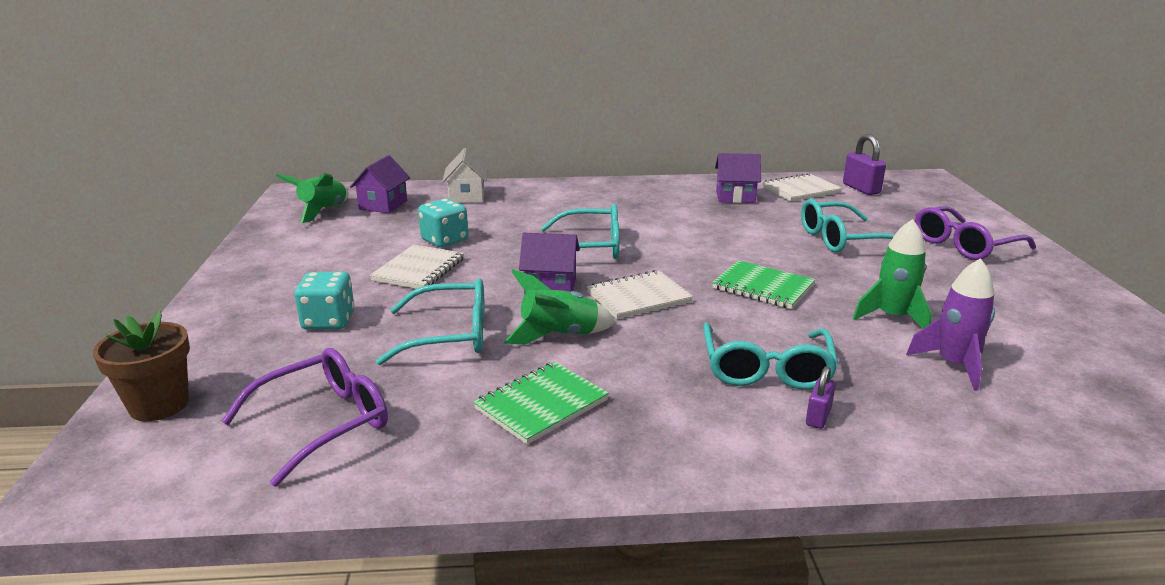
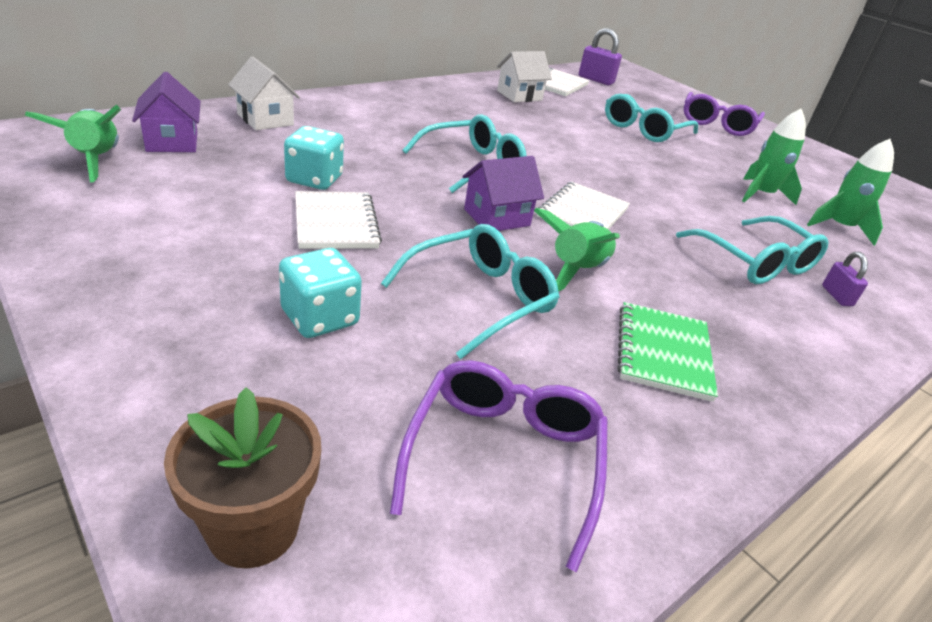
camera: 40 degrees left, 10 degrees up
(735, 197) = (519, 95): purple house -> white house
(763, 287) = (653, 184): green notebook -> none
(953, 365) = (839, 227): purple rocket -> green rocket

